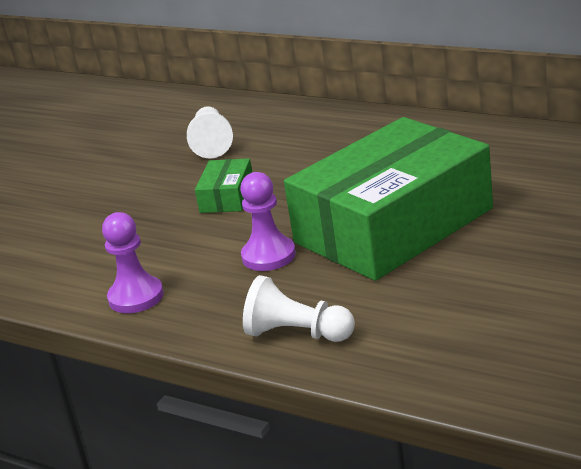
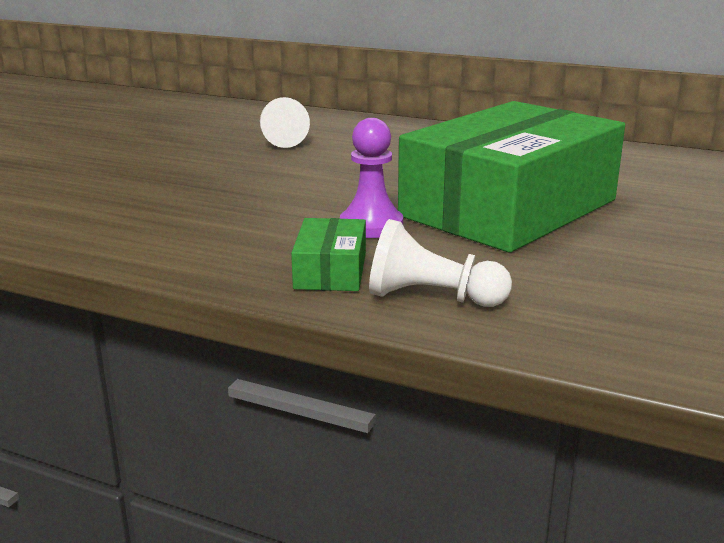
camera: 10 degrees left, 5 degrees down
(136, 297) = (214, 254): purple pawn -> none
(227, 197) = (308, 176): green box -> green box (330, 270)

